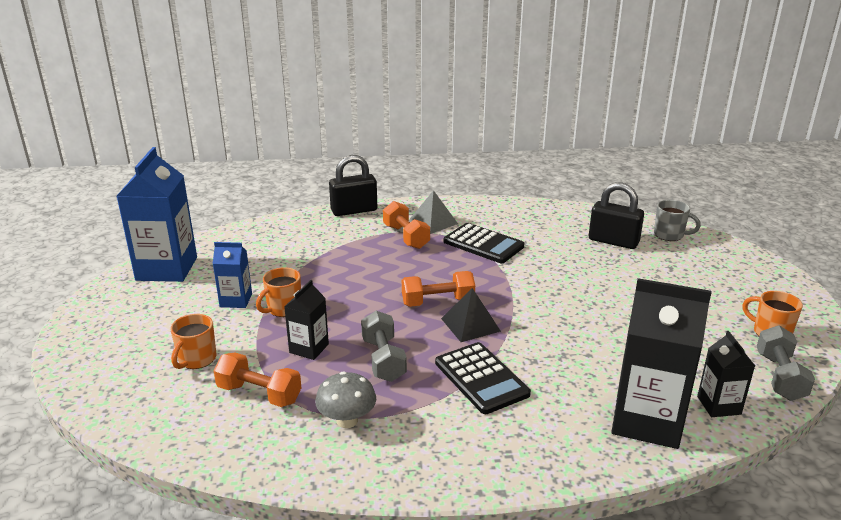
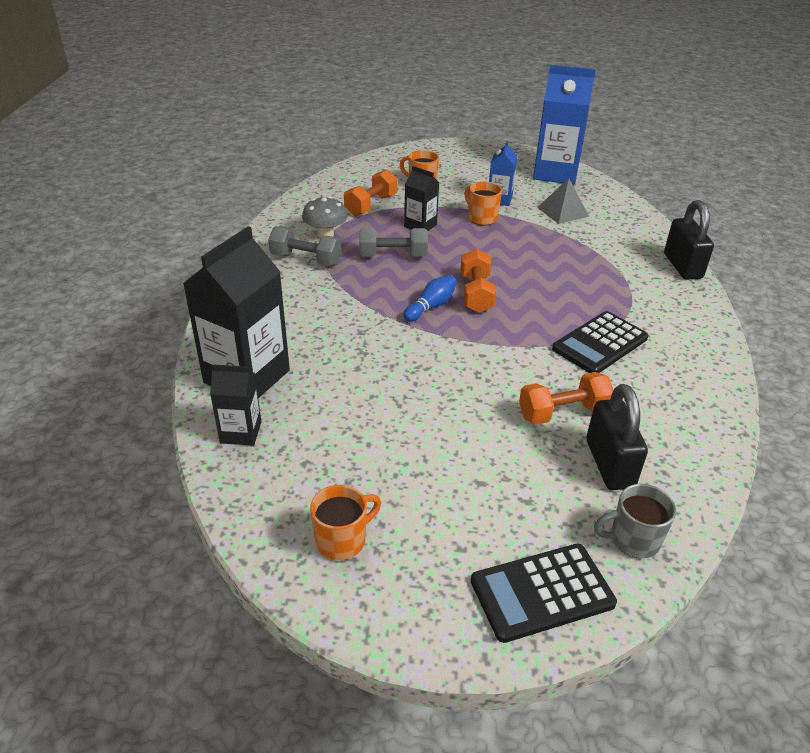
camera: 100 degrees right, 10 degrees up
(406, 237) = (617, 292): orange dumbbell -> orange dumbbell (563, 412)
(433, 222) = (657, 315): grey pyramid -> grey pyramid (562, 211)
(470, 324) = (431, 306): black pyramid -> blue bowling pin
(481, 378) = (347, 298): black calculator -> black calculator (542, 592)
(613, 241) = (609, 464): black padlock -> black padlock turned 45 degrees counterclockwise
(669, 235) = (633, 539): grey mug -> grey mug turned 45 degrees clockwise
(779, 376) = (258, 505): grey dumbbell -> grey dumbbell (306, 260)

